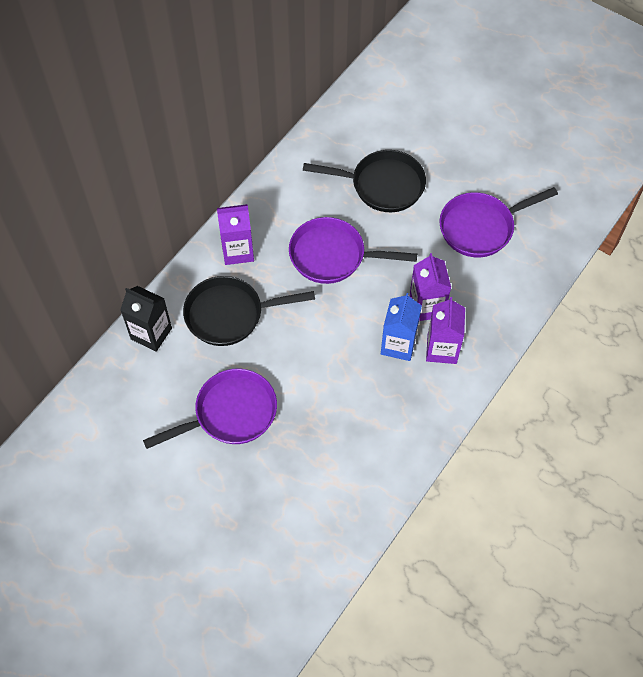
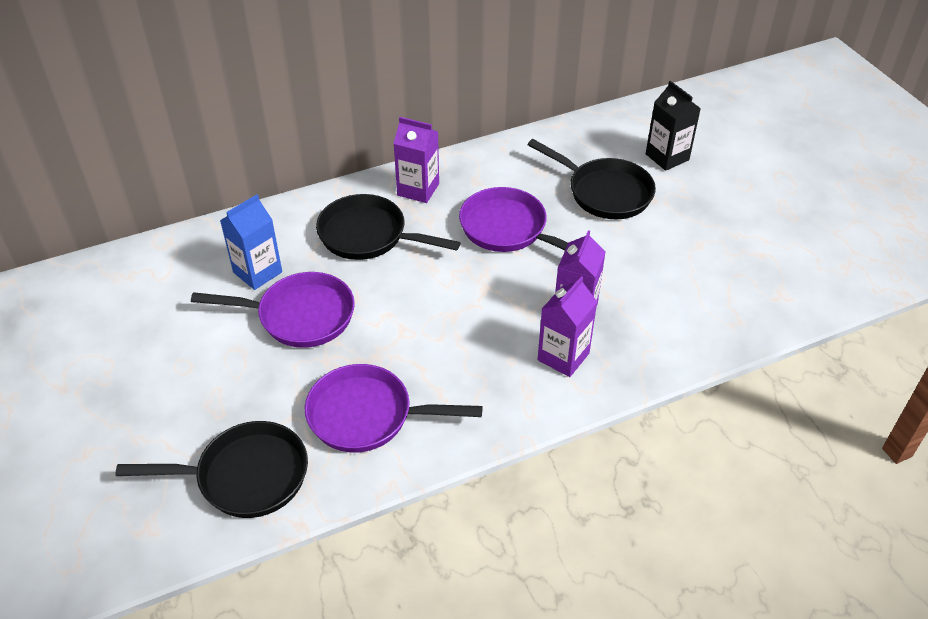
camera: 30 degrees right, 15 degrees down
(151, 333) = (283, 220): black carton -> black carton (667, 157)
(289, 561) = (245, 476): none -> black pan
(398, 344) = (518, 332): blue carton -> blue carton (257, 272)
(481, 227) = (688, 267): purple pan -> purple pan (368, 415)

